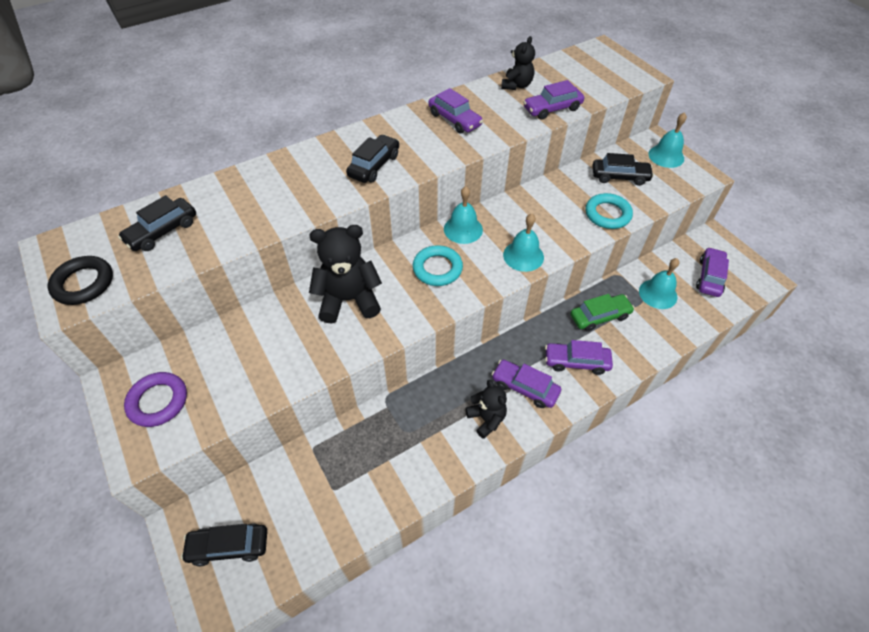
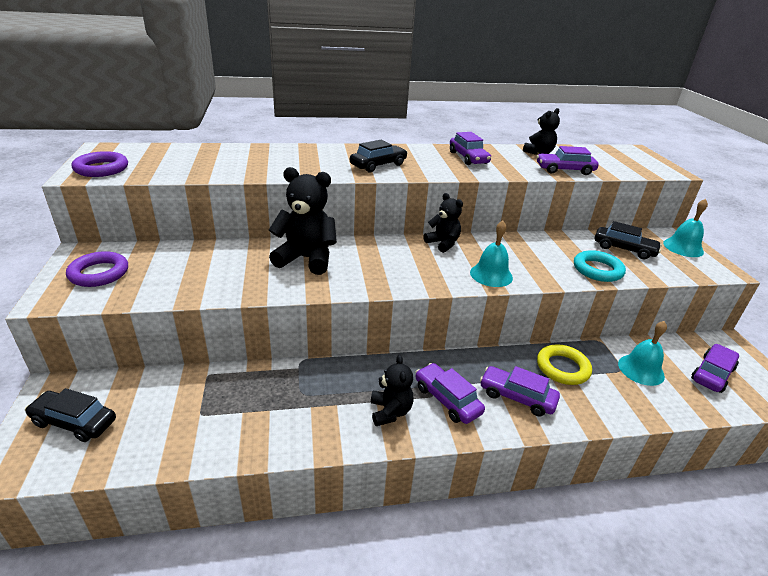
camera: 20 degrees right, 20 degrees down
(84, 283) = (101, 169): black ring -> purple ring
(162, 231) = (183, 159): black car -> none
(437, 268) = (401, 261): turquoise ring -> none
(463, 229) = (443, 243): turquoise bell -> black teddy bear
(599, 316) = (562, 368): green car -> yellow ring

